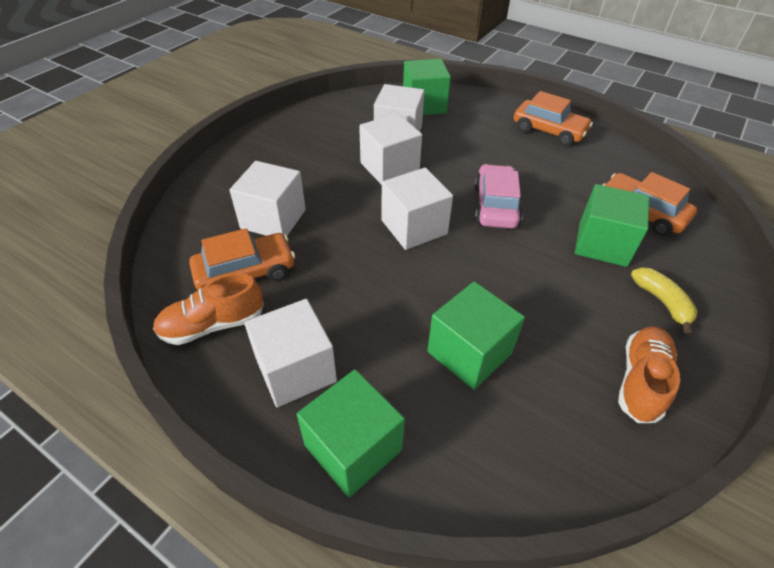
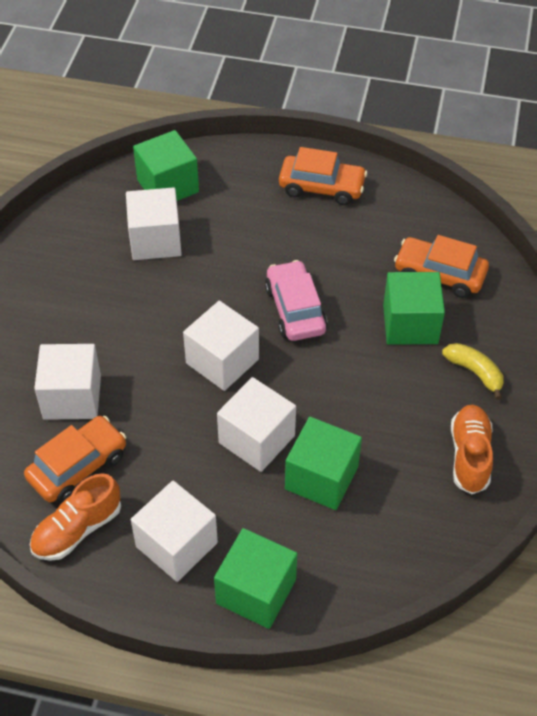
camera: 20 degrees left, 5 degrees up
(389, 167) = (165, 292): white cube -> white cube (256, 439)

